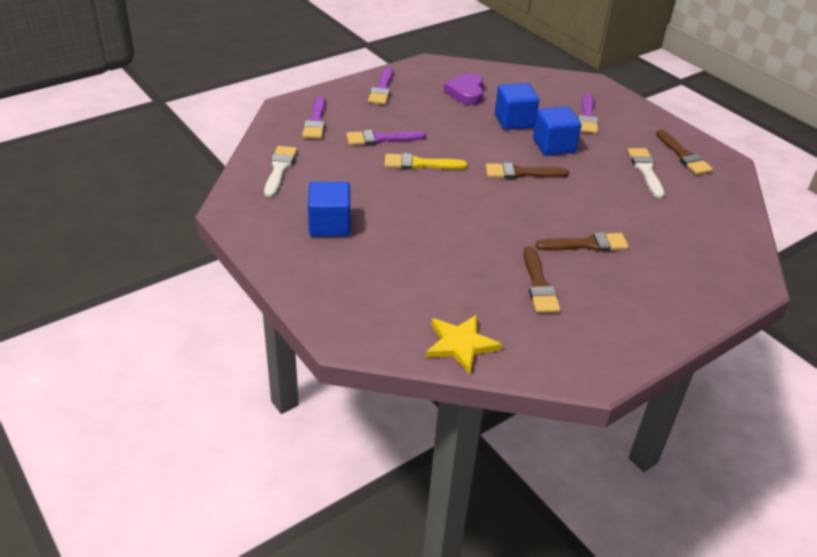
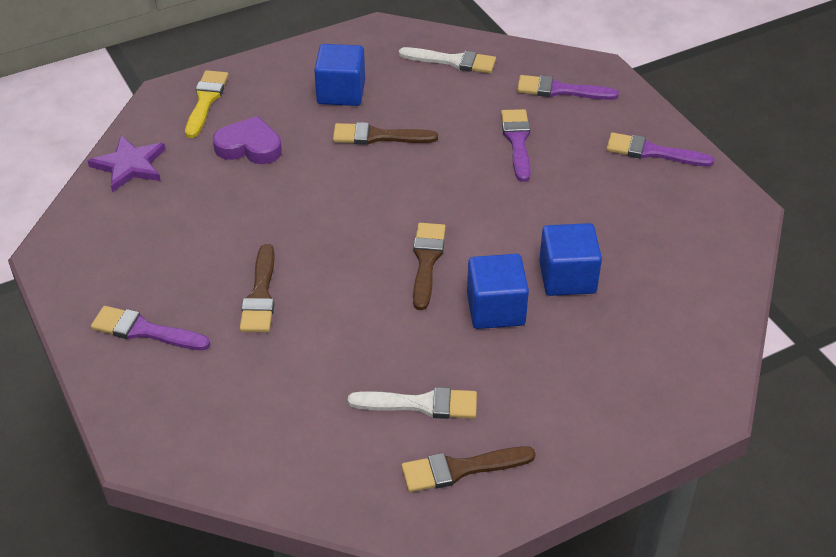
camera: 100 degrees right, 5 degrees up
(419, 164) = (456, 169): yellow brush -> yellow brush (206, 101)
(460, 344) = (129, 165): yellow star -> purple star
(466, 93) = (650, 236): purple heart -> purple heart (249, 146)
(539, 285) = (199, 237): brown brush -> brown brush (378, 136)
(587, 117) = (584, 369): purple brush -> purple brush (144, 331)

